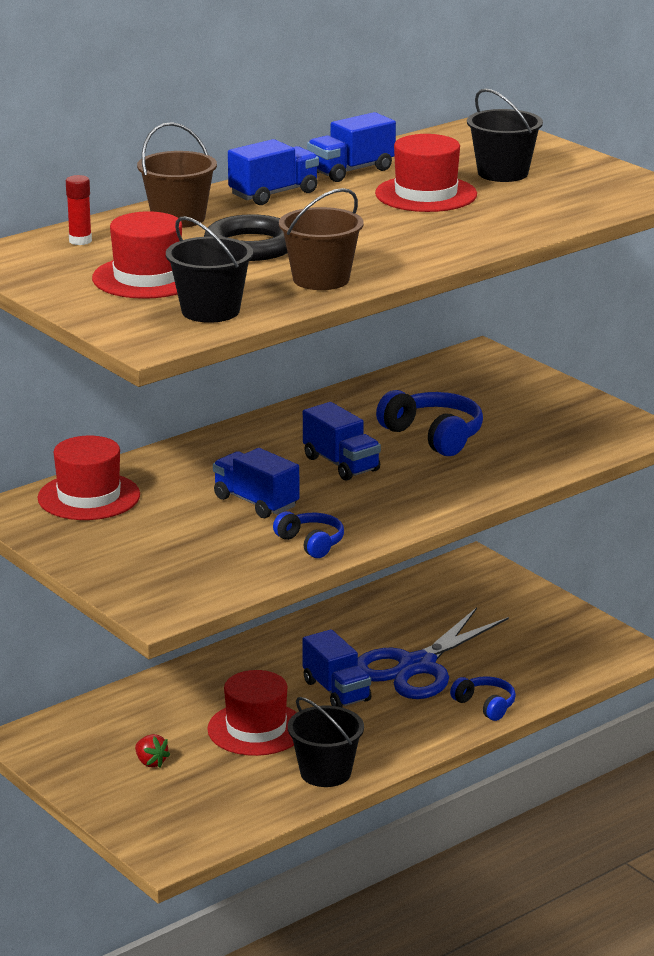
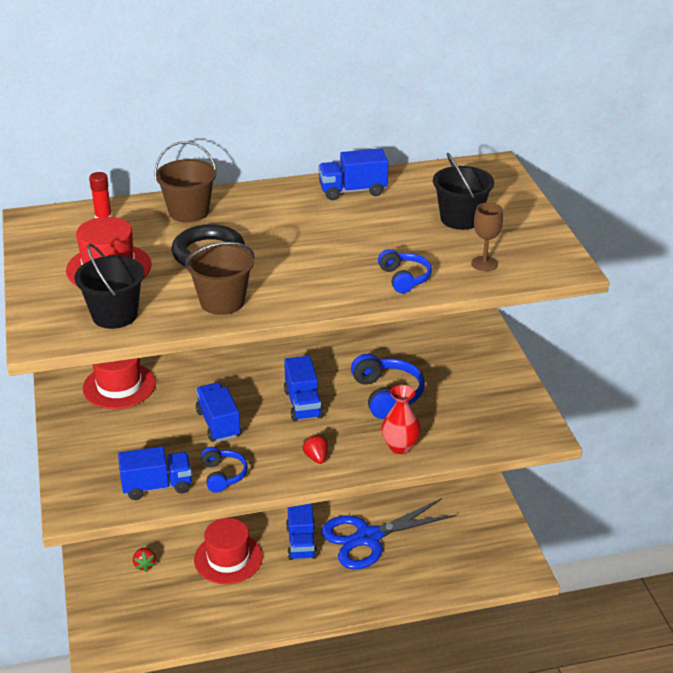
camera: 25 degrees right, 10 degrees up
(273, 194) = (276, 202): blue truck -> blue truck (157, 486)
(325, 773) = (245, 613): black bucket -> none
(406, 504) = (316, 457): none -> red strawberry
(426, 194) = (383, 228): red hat -> none
(485, 705) = (390, 589): blue headphones -> blue headphones (404, 278)
(494, 475) = (400, 447): none -> red vase
(572, 202) = (484, 264): none -> brown goblet

